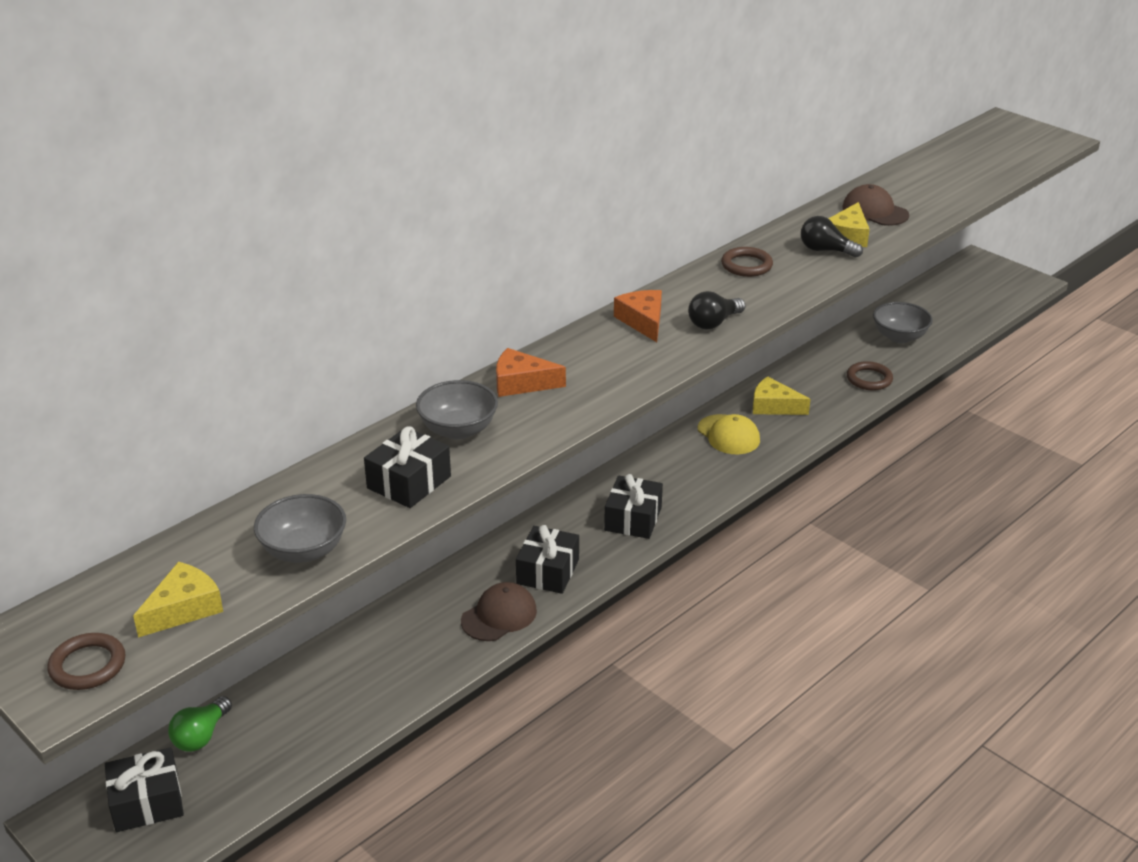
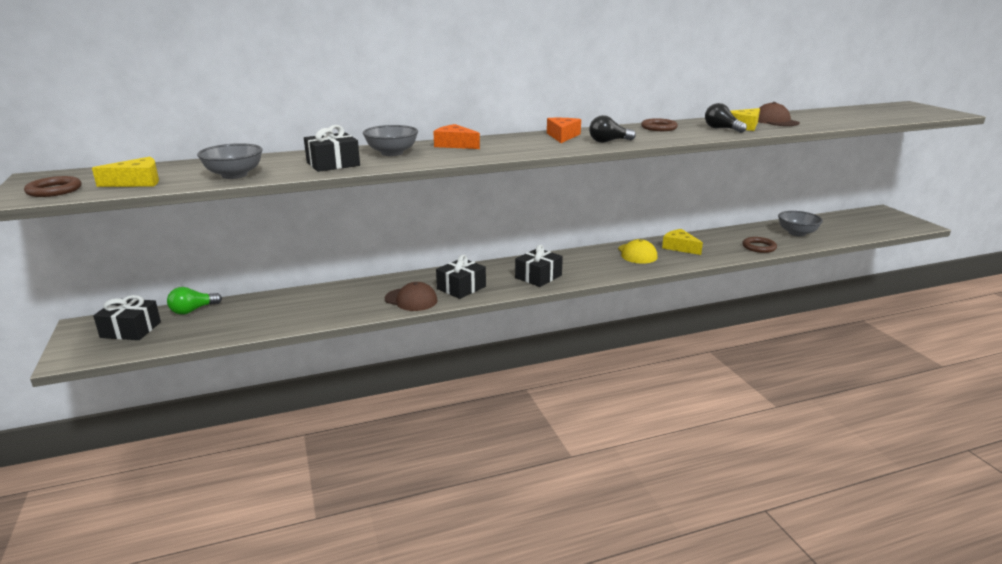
camera: 25 degrees right, 10 degrees down
(499, 616) = (411, 300): brown cap -> brown cap turned 45 degrees clockwise

